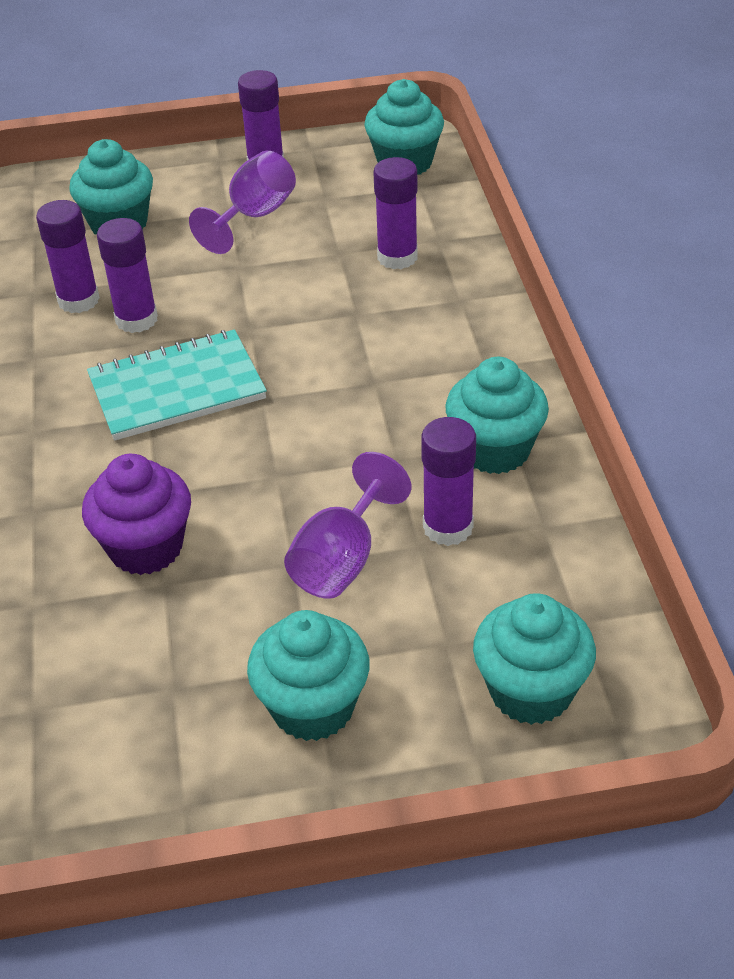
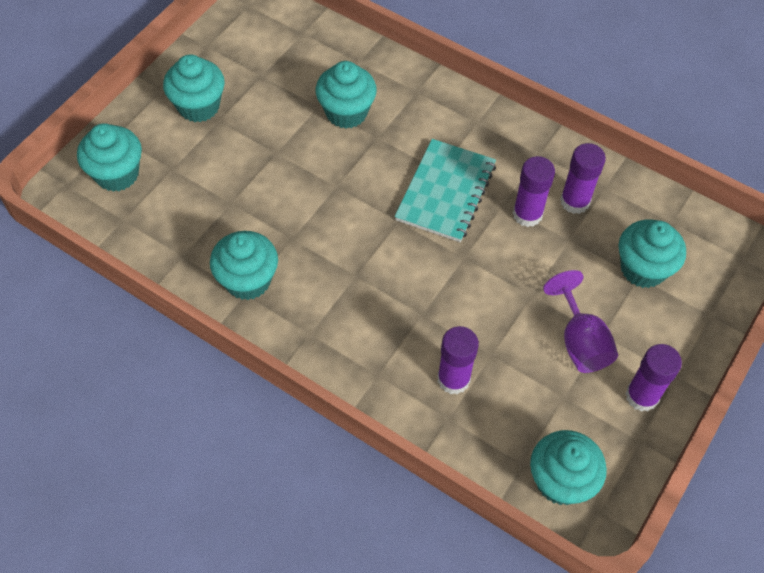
camera: 130 degrees right, 15 degrees up
(146, 548) = (346, 112): purple cupcake -> turquoise cupcake
(342, 560) = (256, 169): purple goblet -> none
(448, 527) = (226, 220): purple glue stick -> none

